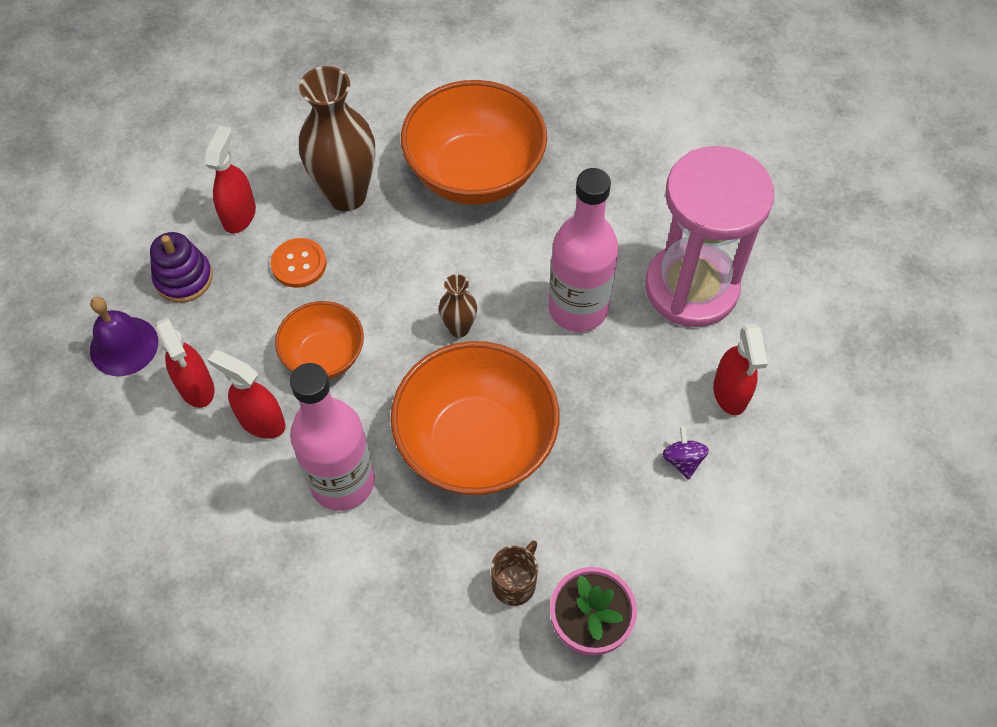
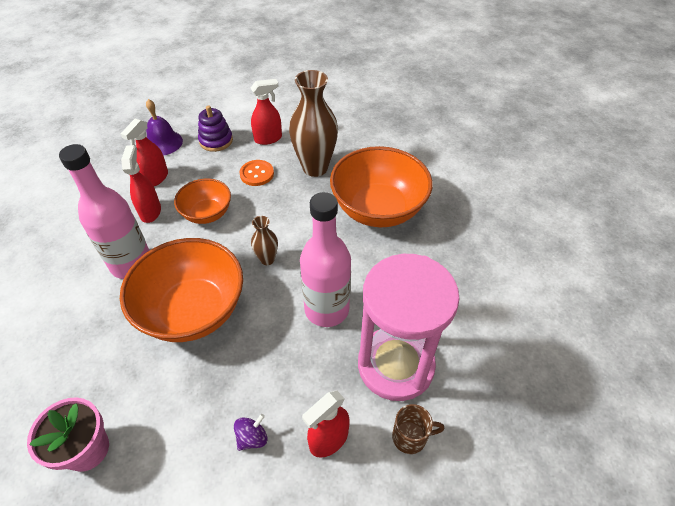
camera: 55 degrees right, 10 degrees down
(515, 583) = (103, 386): brown mug -> brown mug (410, 437)

